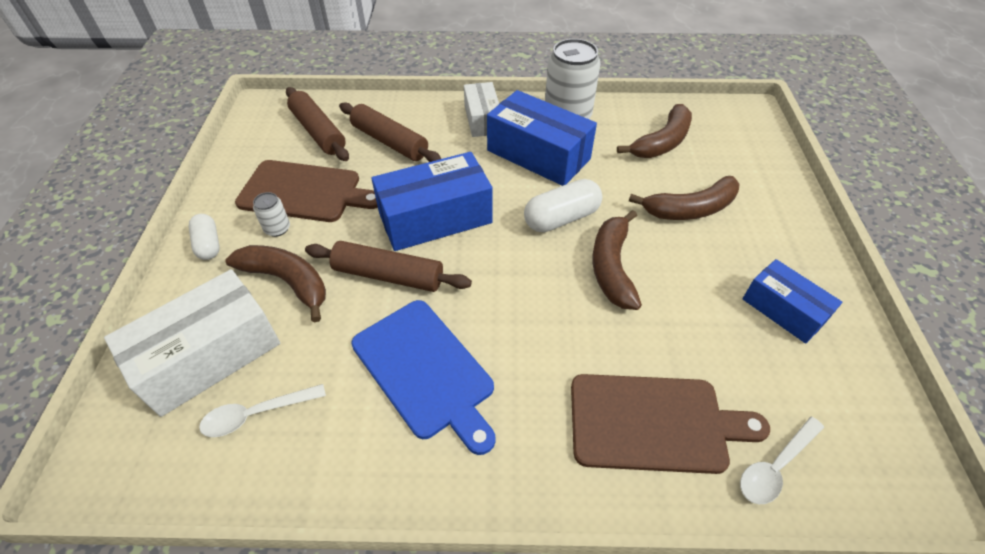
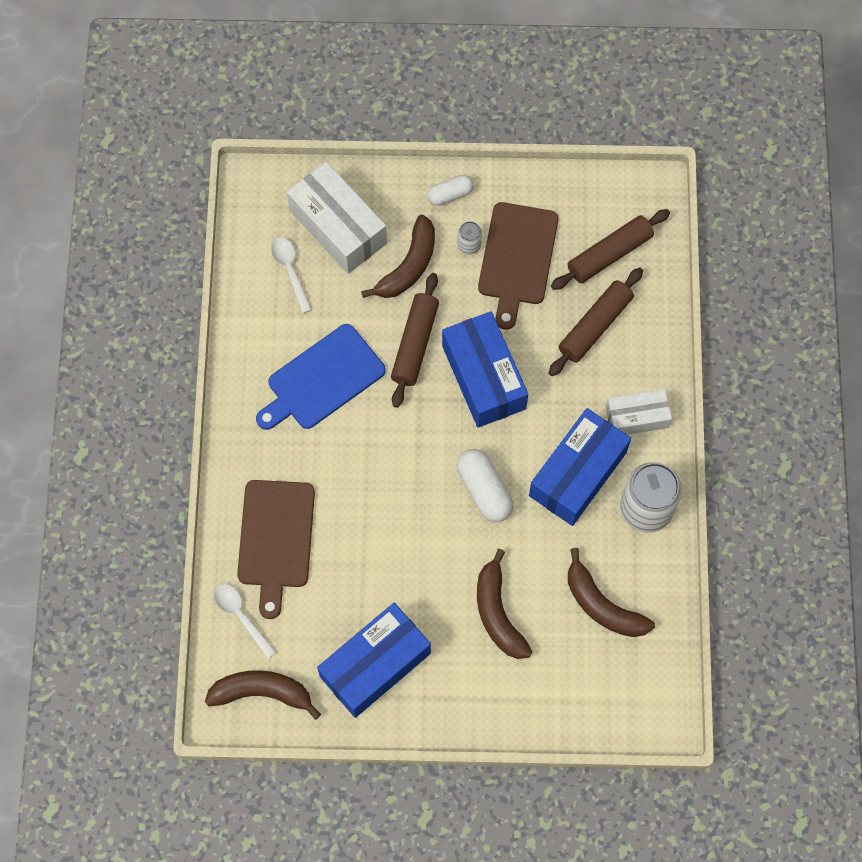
camera: 90 degrees right, 20 degrees up
(612, 267) = (423, 529): brown banana -> brown banana (262, 693)
(783, 310) = (375, 665): blue box -> blue box, size x1.64

